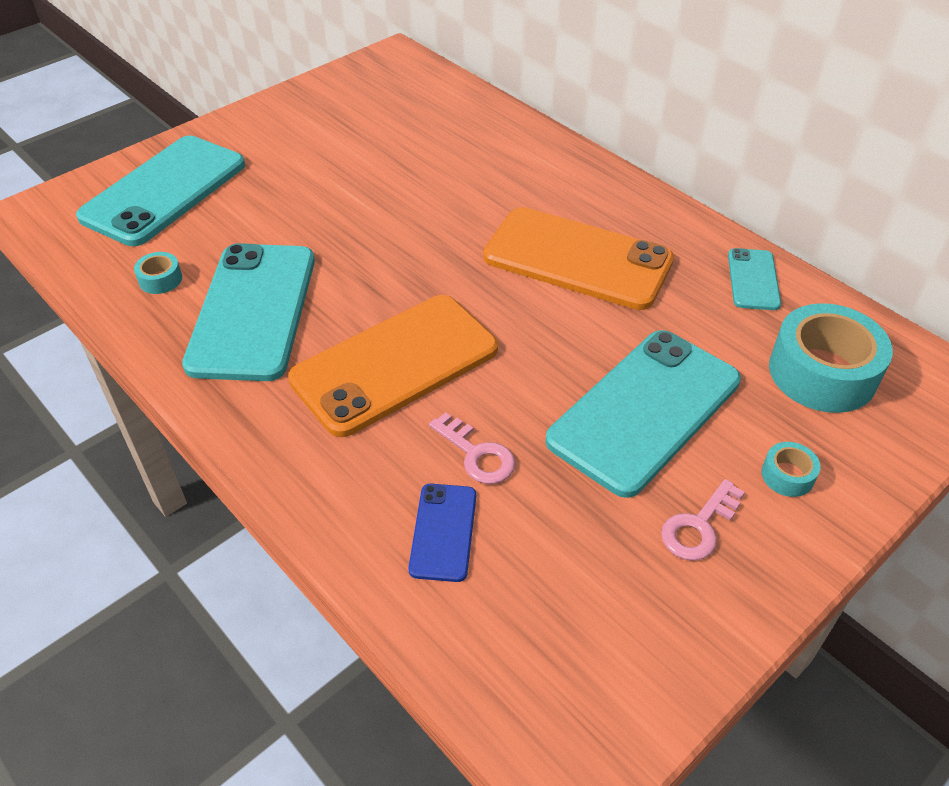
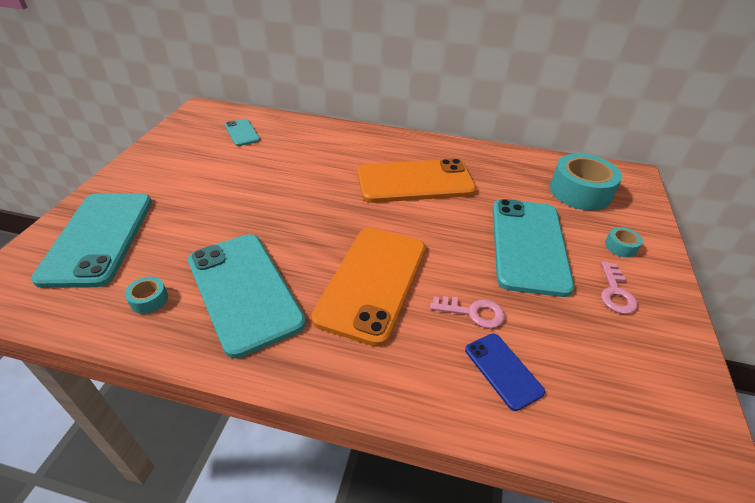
camera: 35 degrees left, 5 degrees down
(753, 279) = (506, 161): turquoise phone -> turquoise phone (242, 133)

